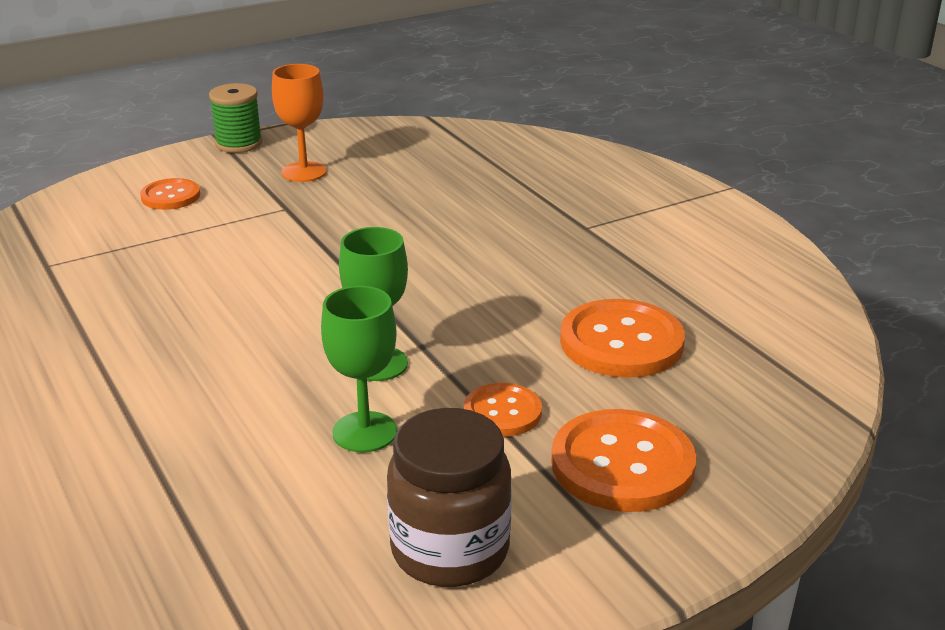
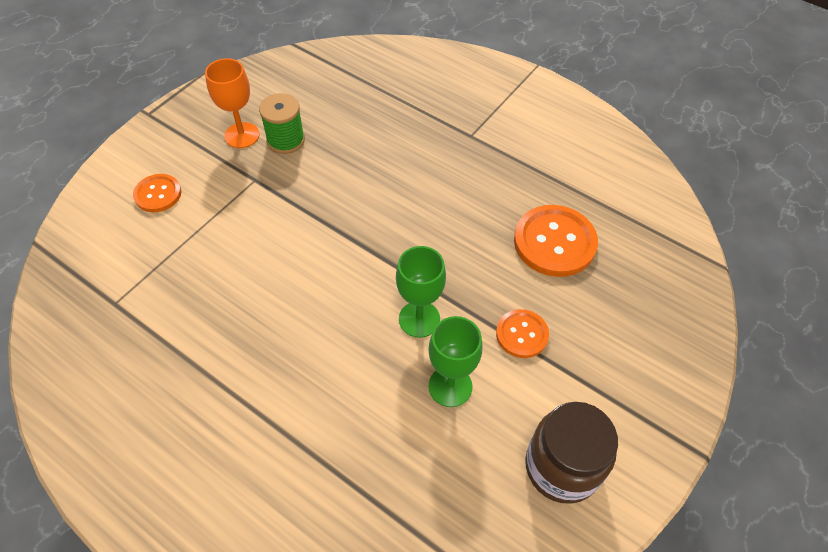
camera: 25 degrees left, 25 degrees up
(238, 144) = (170, 117): green spool -> green spool (286, 140)
(622, 464) = (614, 352): orange button -> none

